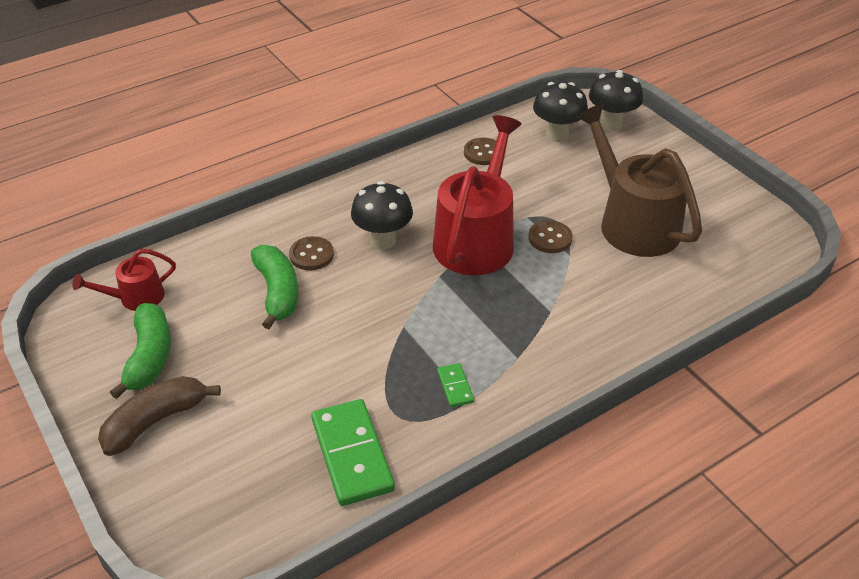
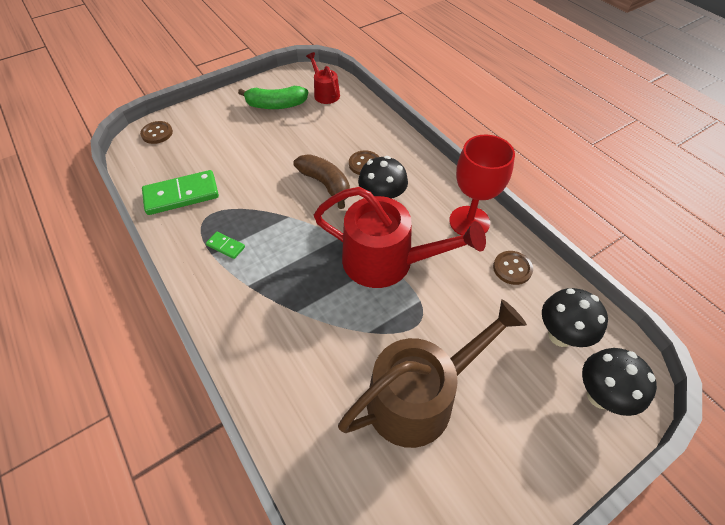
camera: 90 degrees right, 10 degrees up
(155, 421) = (227, 114): brown banana -> brown banana (325, 184)
(277, 292) = (327, 151): green banana -> none
(419, 175) = (469, 221): none -> red goblet
(455, 387) = (225, 246): green domino -> green domino turned 45 degrees clockwise
(550, 238) = (390, 317): brown button -> brown button (157, 133)

